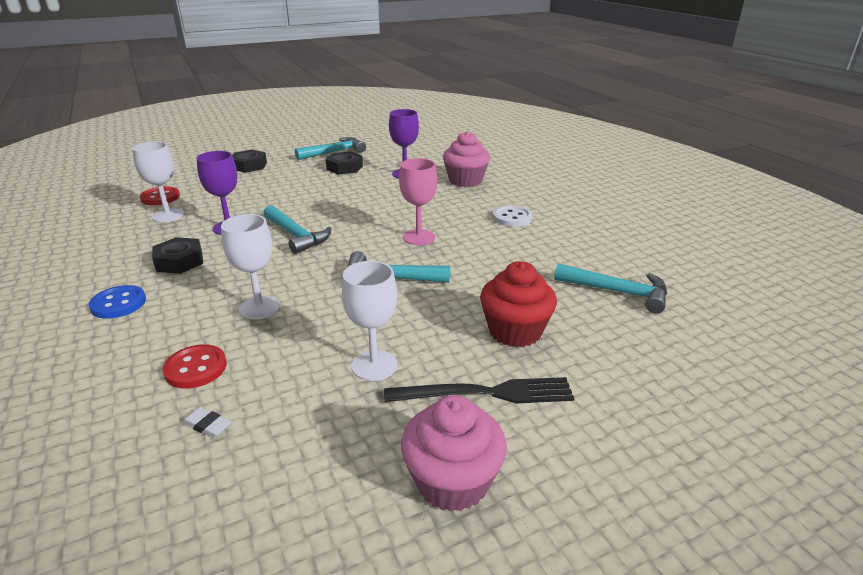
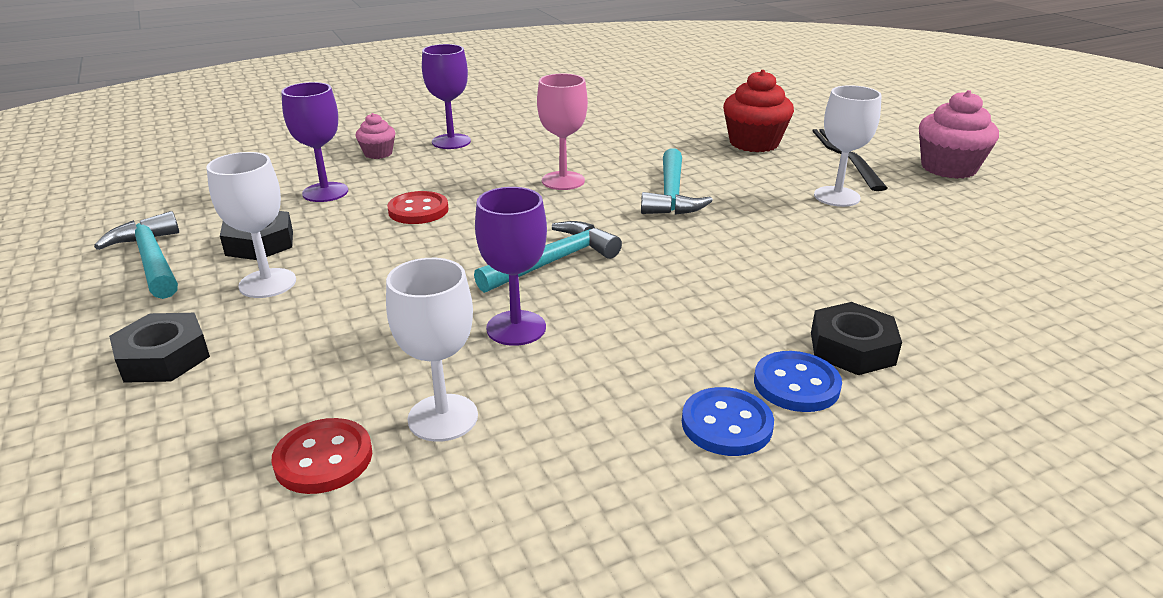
camera: 90 degrees left, 0 degrees up
(105, 279) = (726, 424): none -> blue button
(179, 261) = (649, 355): black nut -> black nut (852, 348)
(196, 368) = (900, 287): red button -> red button (418, 210)
(207, 425) = (974, 265): white eraser -> none
(259, 307) = (762, 265): white goblet -> white goblet (267, 283)
(465, 180) = (378, 153): pink cupcake -> pink cupcake, size x0.55
(491, 199) = (451, 141): none -> purple goblet
(512, 218) = (512, 134): white button -> none
(617, 292) = (675, 106): turquoise hammer -> none

